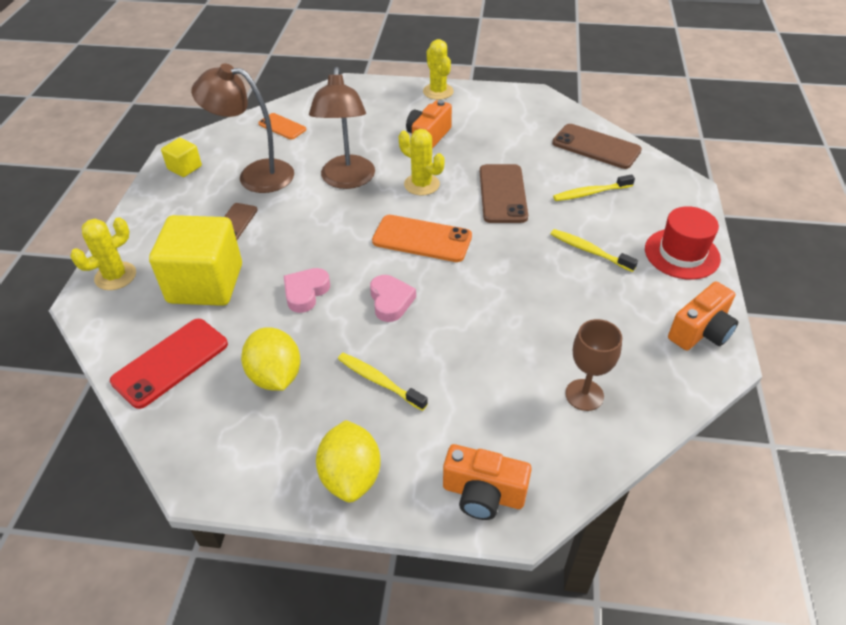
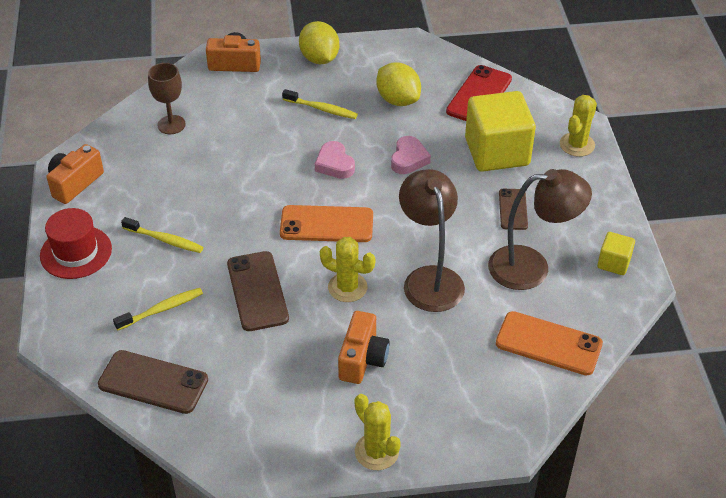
camera: 165 degrees right, 0 degrees up
(282, 127) = (548, 344): orange phone -> orange phone, size x1.65

